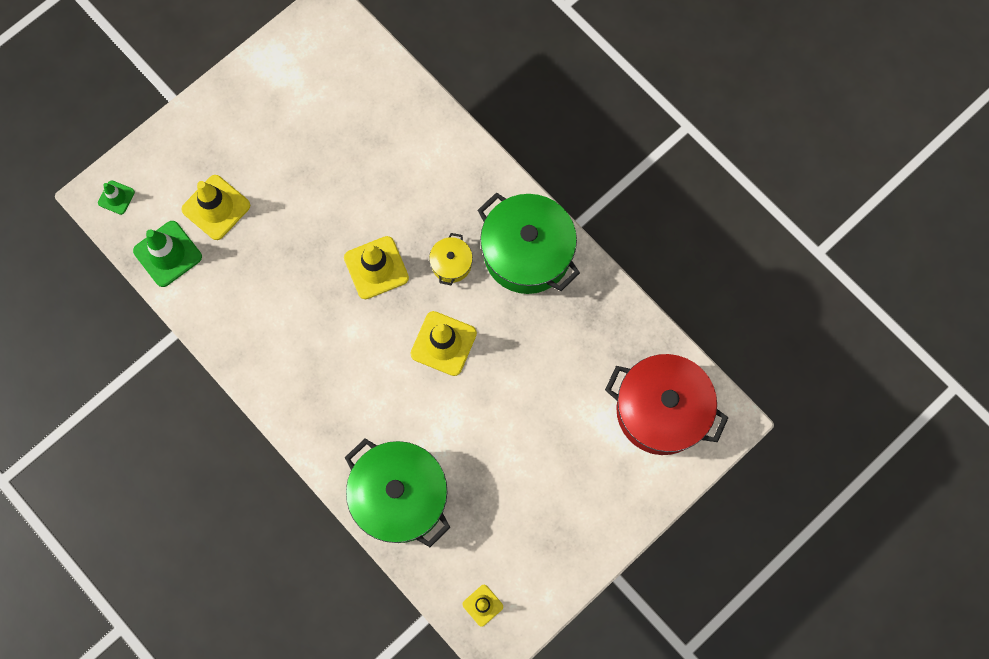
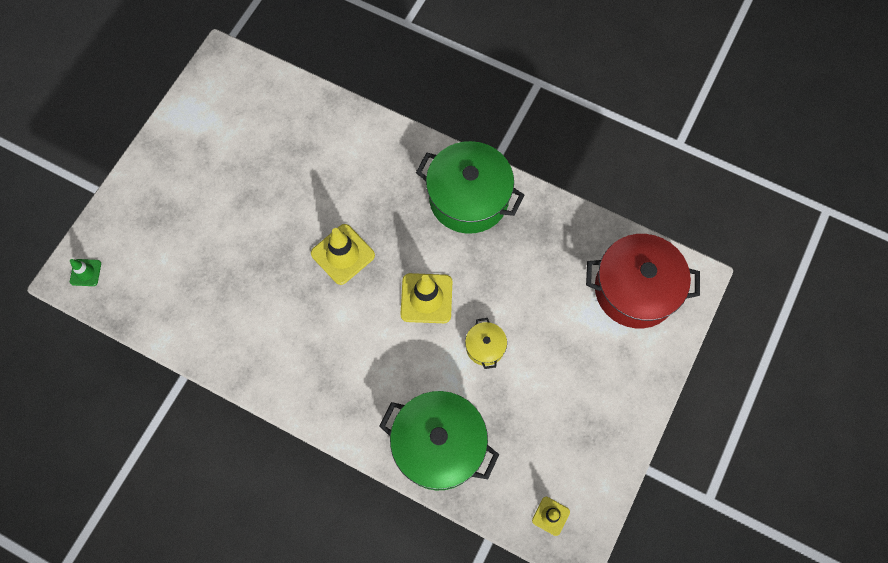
camera: 20 degrees left, 5 degrees down
(167, 254) = (150, 305): green traffic cone -> none
(216, 207) = (180, 251): yellow traffic cone -> none
(451, 263) = (407, 229): yellow pot -> yellow pot (485, 347)

